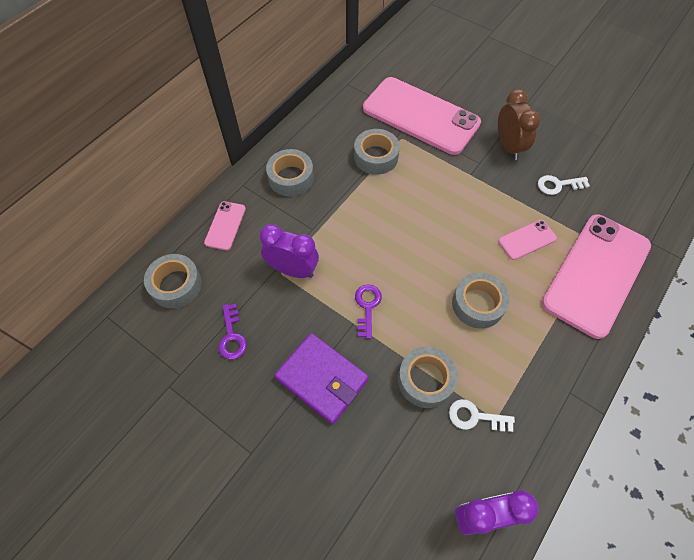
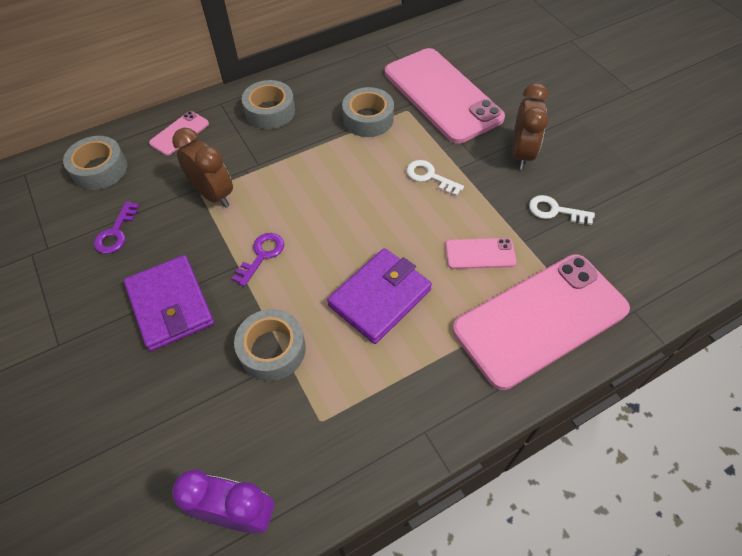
camera: 25 degrees right, 5 degrees down
(293, 270) = (213, 194): purple clock -> brown clock
(475, 417) = (299, 409): white key -> white key (429, 177)
(478, 304) = (380, 297): grey tape -> purple wallet

